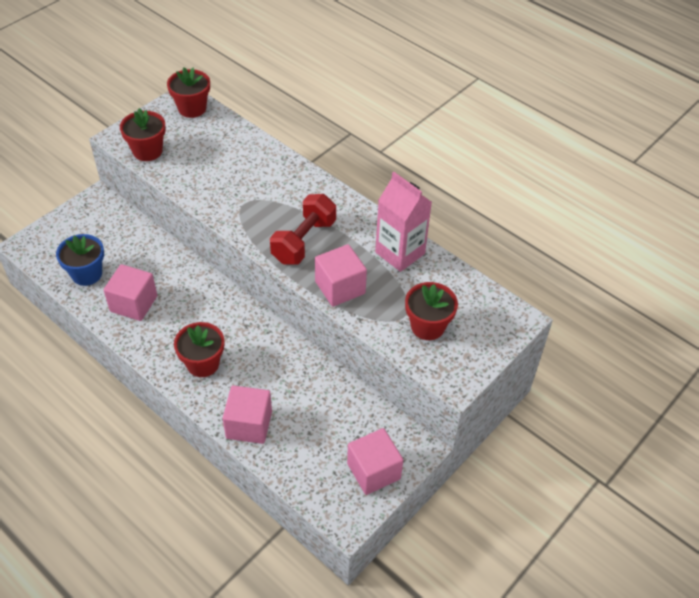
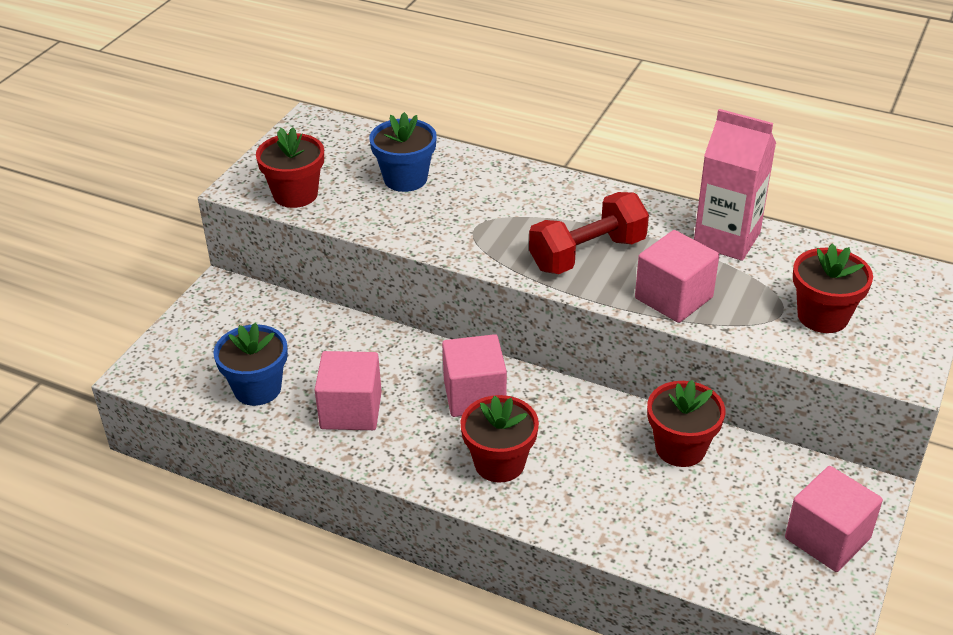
camera: 15 degrees left, 10 degrees down
(192, 108) = (329, 132): red flower pot -> red flower pot (680, 448)
(220, 156) = (405, 179): none -> blue flower pot
(249, 425) = (614, 526): pink cube -> pink cube (474, 395)
(304, 241) = (587, 254): red dumbbell -> red dumbbell turned 45 degrees clockwise

